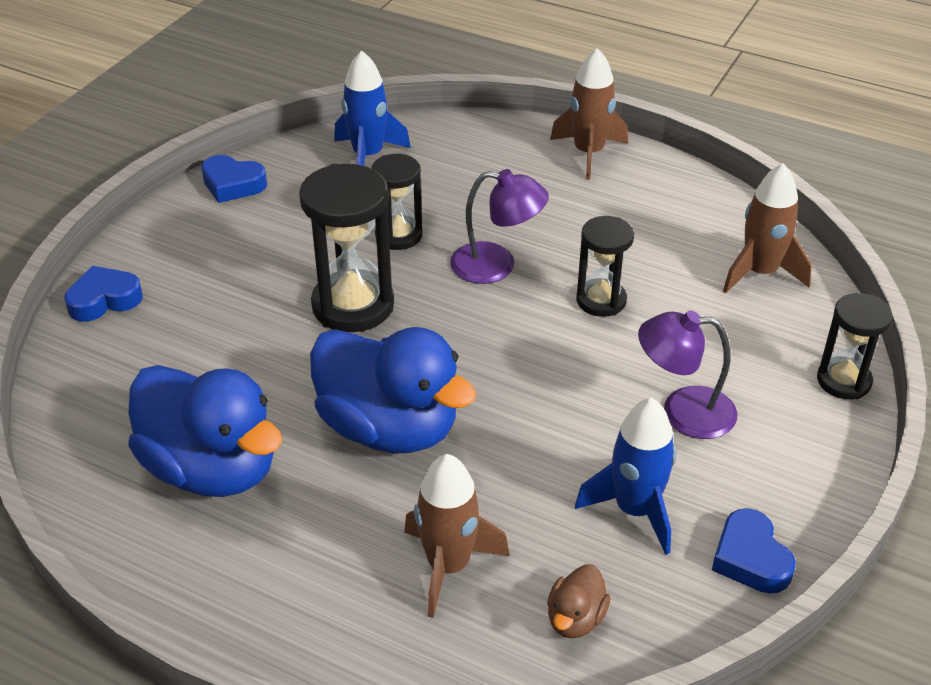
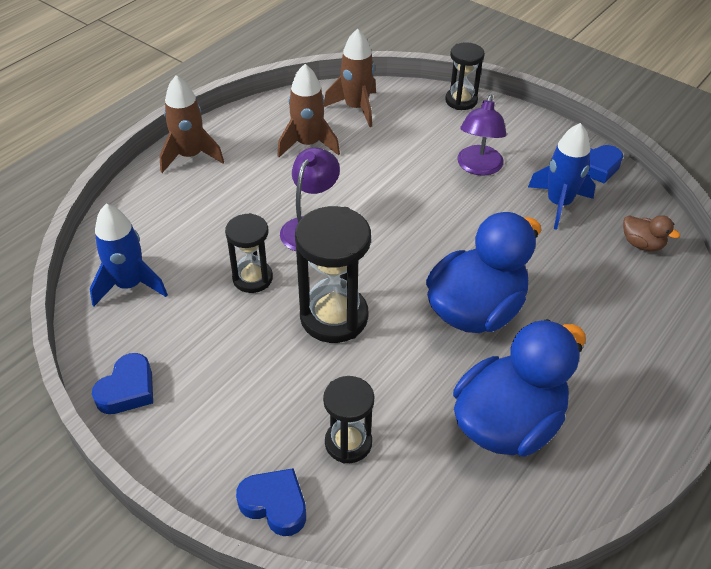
camera: 80 degrees left, 5 degrees up
(104, 300) = (275, 504): blue heart -> blue heart turned 135 degrees clockwise
(448, 566) = (604, 295): brown rocket -> brown rocket (308, 144)
(601, 300) = (364, 182): black hourglass -> black hourglass (348, 443)

